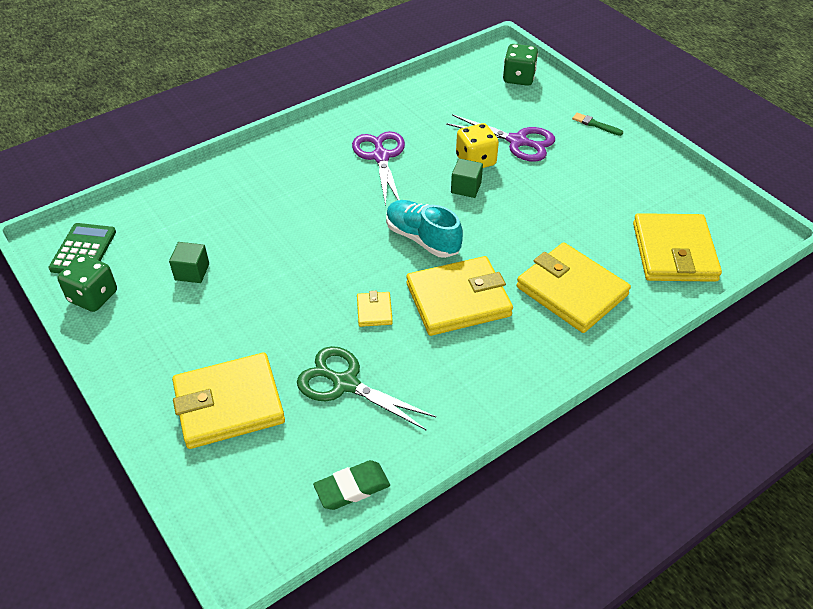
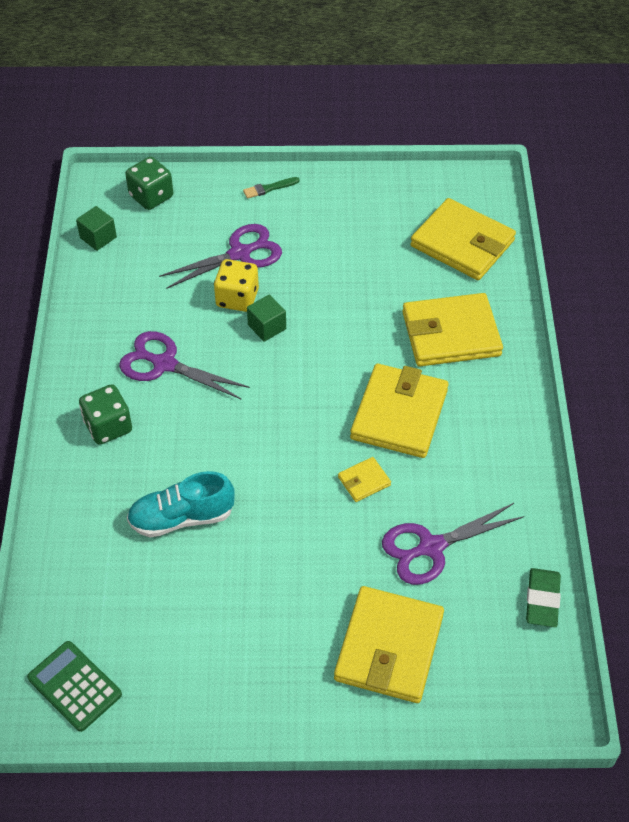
camera: 55 degrees left, 5 degrees up
(93, 296) = (155, 704): green dice -> green dice (108, 426)
(192, 272) = (193, 600): green cube -> green cube (98, 237)
(345, 383) = (431, 547): green scissors -> purple scissors
(374, 311) = (364, 481): yellow wallet -> yellow wallet turned 60 degrees counterclockwise
(422, 238) = (304, 396): turquoise shoe -> turquoise shoe (182, 518)

